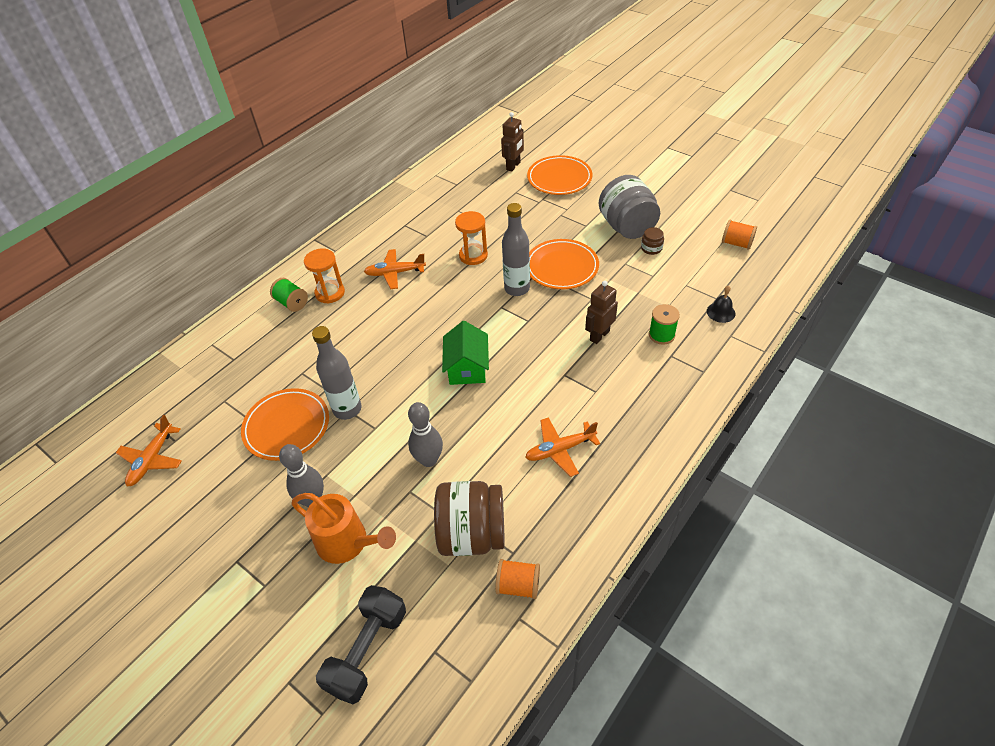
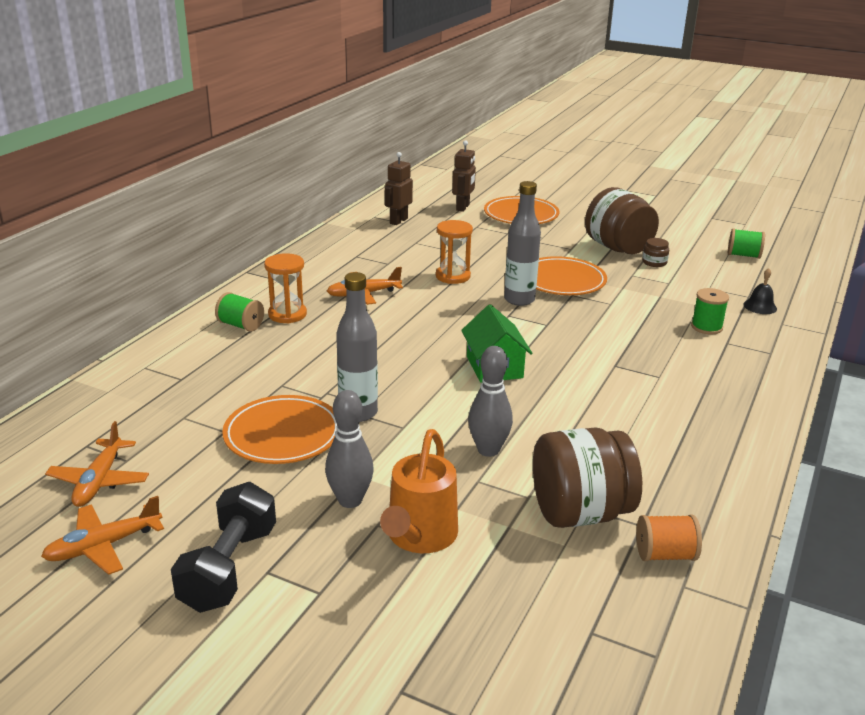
camera: 15 degrees left, 20 degrees down
(348, 543) = (419, 537): orange watering can -> orange watering can turned 90 degrees clockwise
(367, 650) = (498, 642): black dumbbell -> black dumbbell (229, 568)
(560, 450) = (646, 428): orange plane -> orange plane (103, 546)
(599, 335) = (636, 331): brown robot -> brown robot (398, 221)
(627, 227) = (618, 248): grey jar -> brown jar
(736, 243) = (743, 255): orange spool -> green spool

